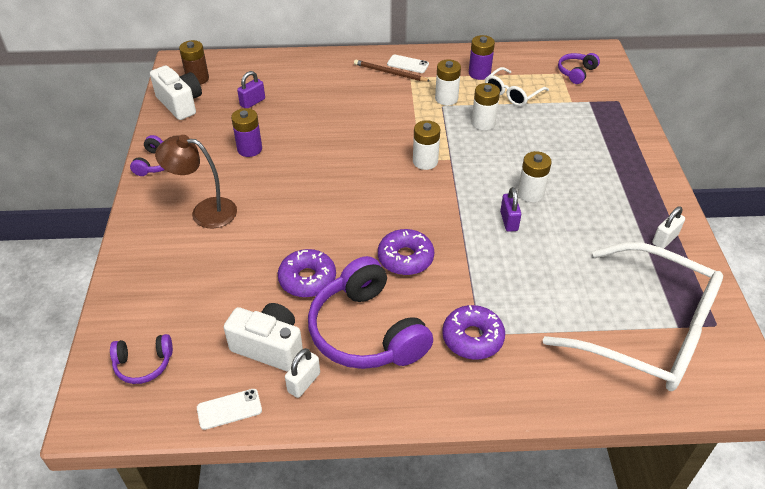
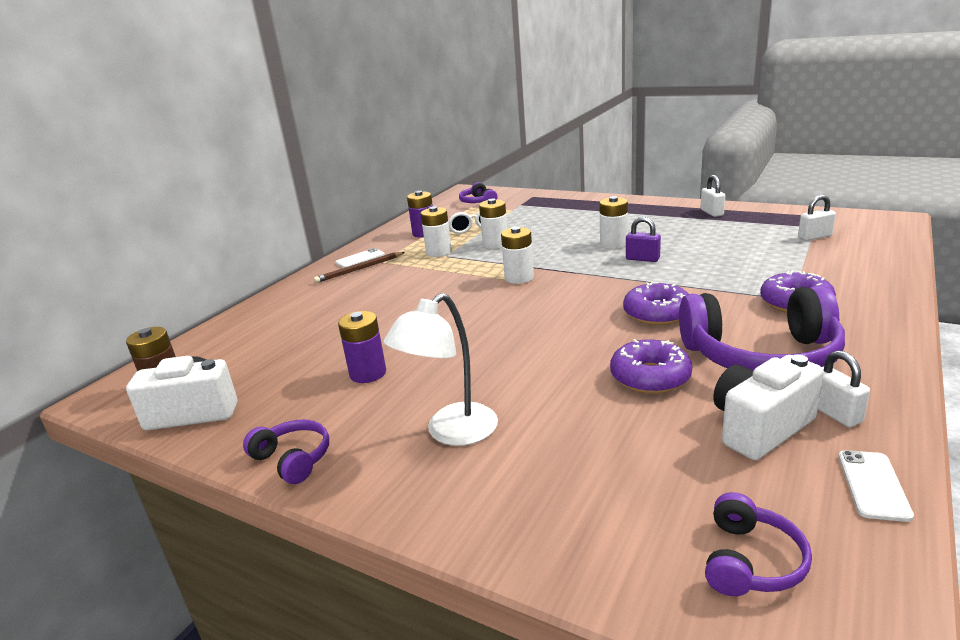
camera: 55 degrees left, 20 degrees down
(205, 211) = (451, 432): brown lamp -> white lamp
(252, 102) = (281, 355): purple padlock -> none
(646, 330) = (814, 237): white glasses -> white padlock

